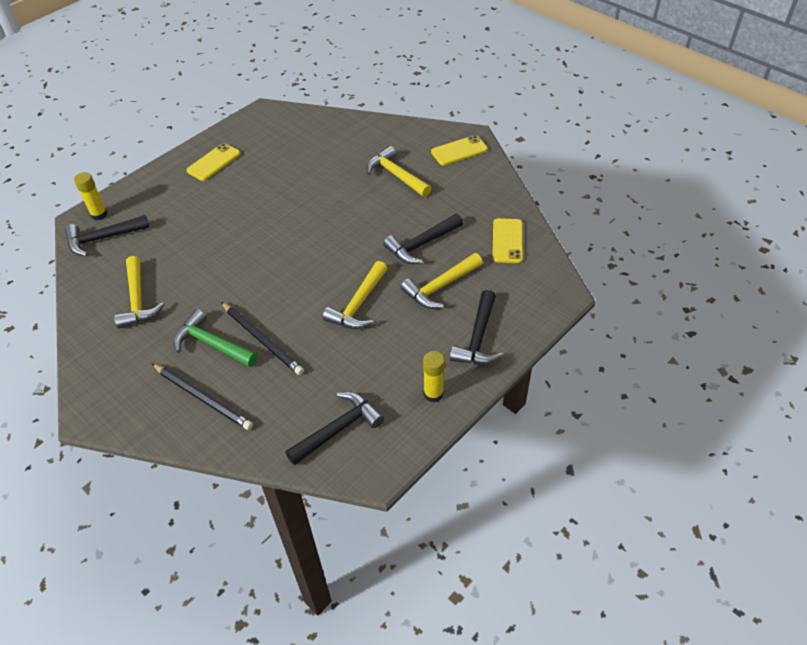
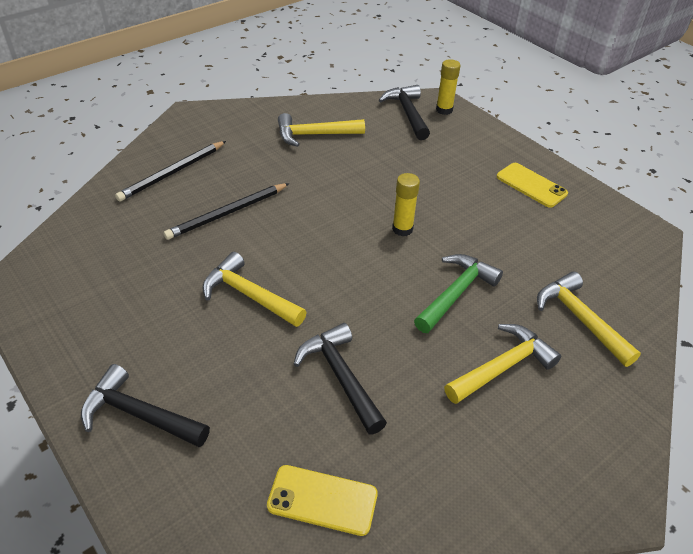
camera: 95 degrees right, 5 degrees down
(212, 344) = (237, 179): green hammer -> green hammer (456, 293)
(338, 429) = (80, 261): black hammer -> none
(433, 394) = (77, 349): yellow glue stick -> yellow glue stick (402, 229)
(440, 287) = (250, 385): yellow hammer -> yellow hammer (579, 318)
(459, 151) = (571, 470): yellow phone -> none

